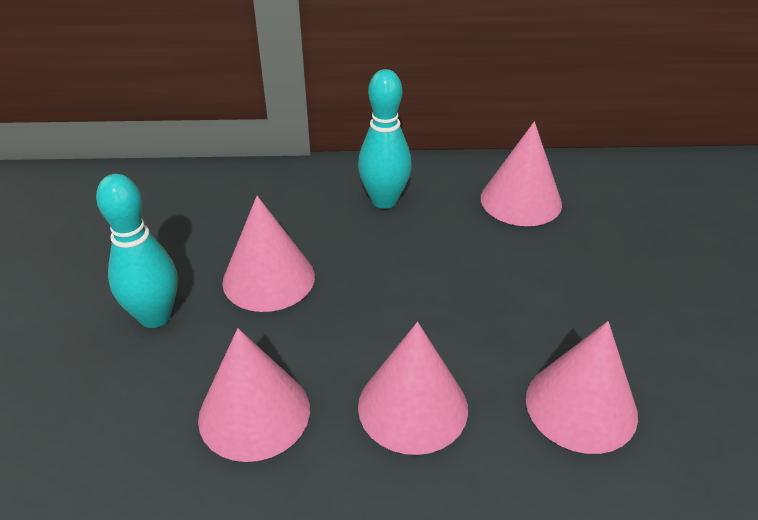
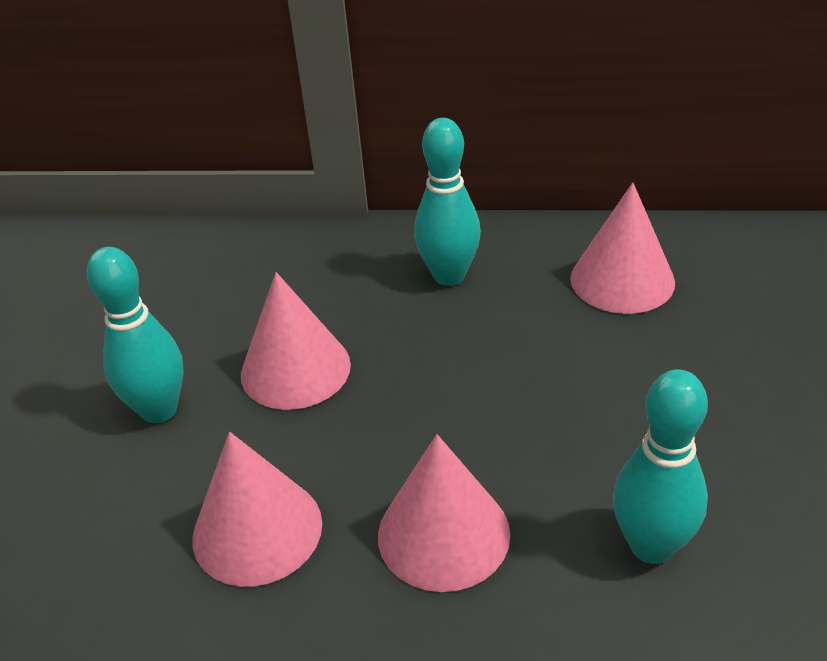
camera: 10 degrees right, 0 degrees up
(581, 406) = (651, 546): pink cone -> turquoise bowling pin

